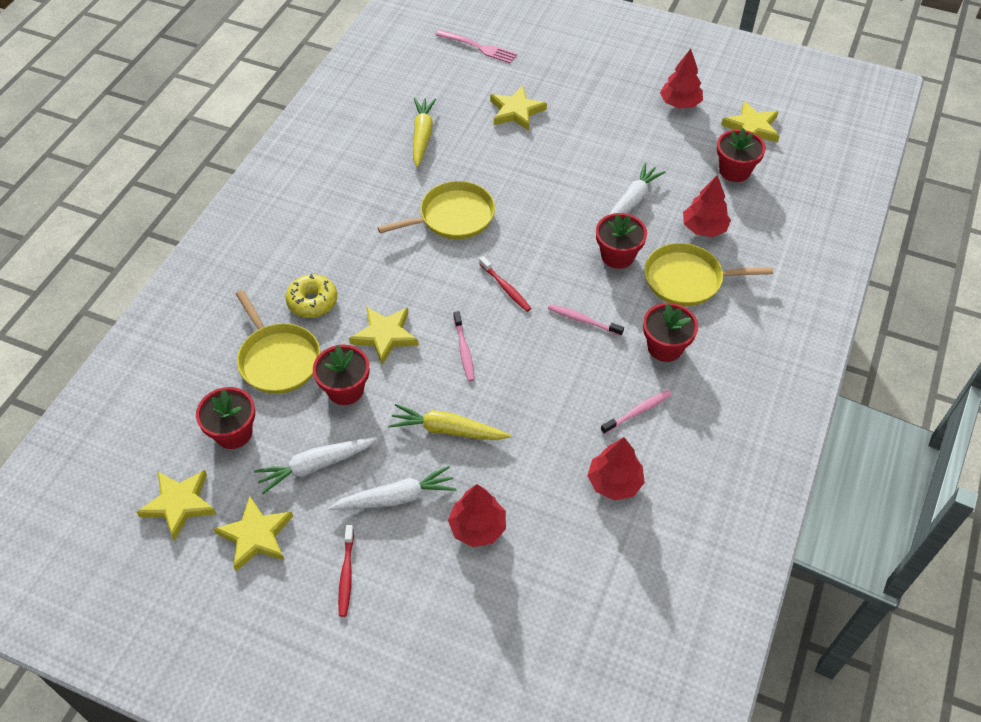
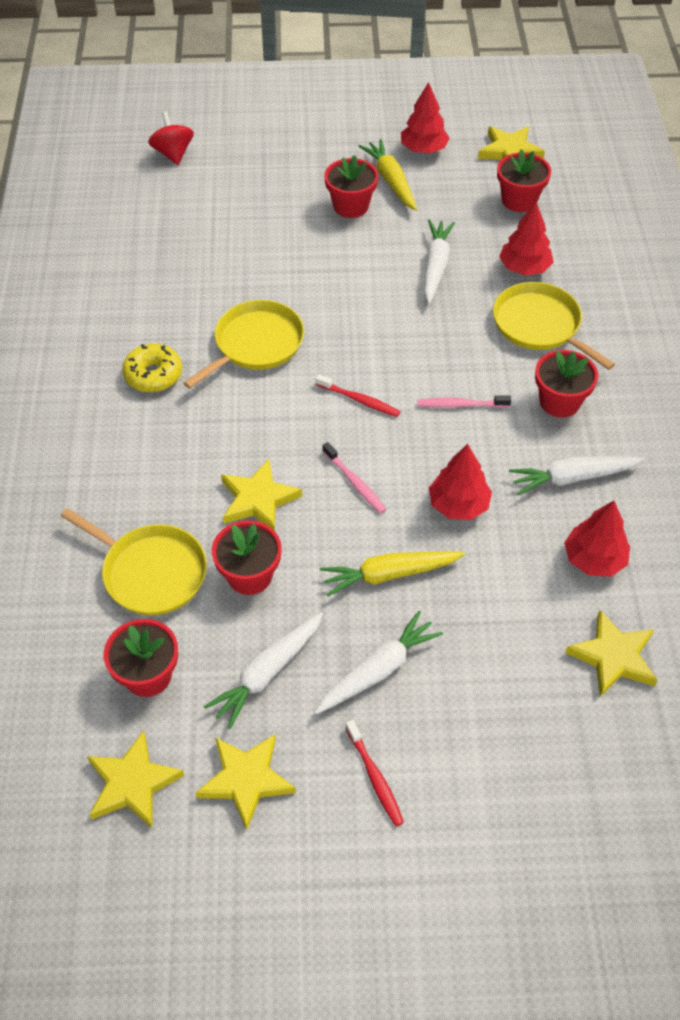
camera: 25 degrees left, 0 degrees up
(312, 302) = (152, 493): yellow donut -> yellow donut (153, 375)
(422, 136) = (168, 268): yellow carrot -> yellow carrot (391, 181)
(477, 527) = (484, 665): red tree -> red tree (458, 505)
(479, 47) = (173, 153): pink fork -> red spinning top
(516, 111) = (256, 209): yellow star -> yellow star (613, 657)
(617, 256) = (455, 325): red flower pot -> red flower pot (351, 206)
(638, 412) = (573, 478): pink toothbrush -> white carrot
(687, 279) = (539, 325): yellow pan -> yellow pan turned 75 degrees clockwise

